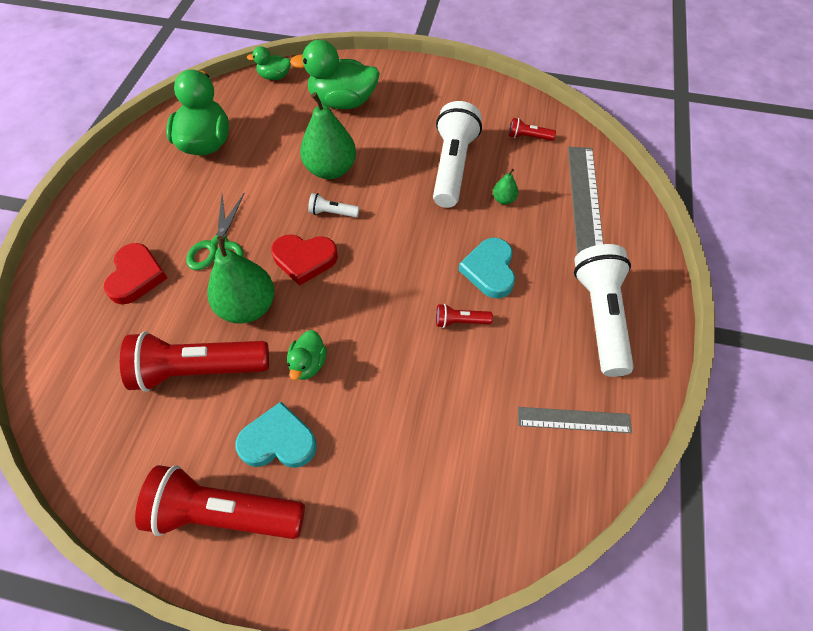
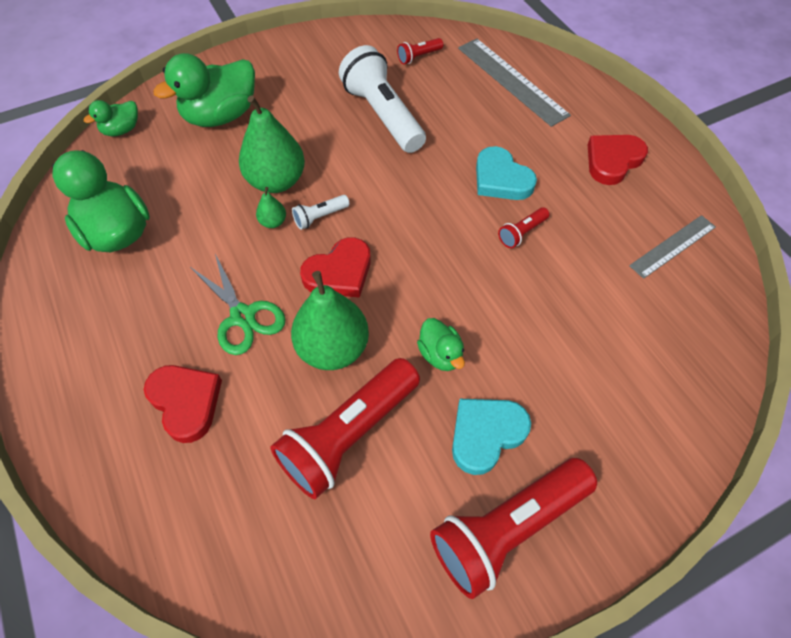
camera: 40 degrees left, 0 degrees up
(503, 199) = (452, 117): green pear -> green pear (273, 222)
(600, 316) = (612, 161): white flashlight -> red heart

